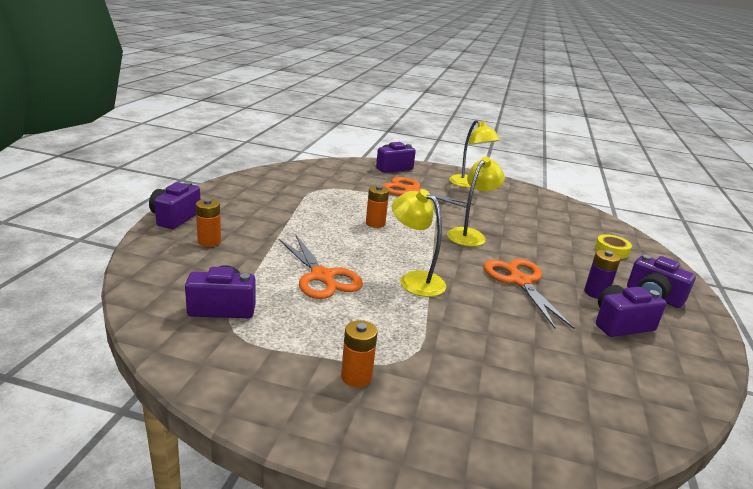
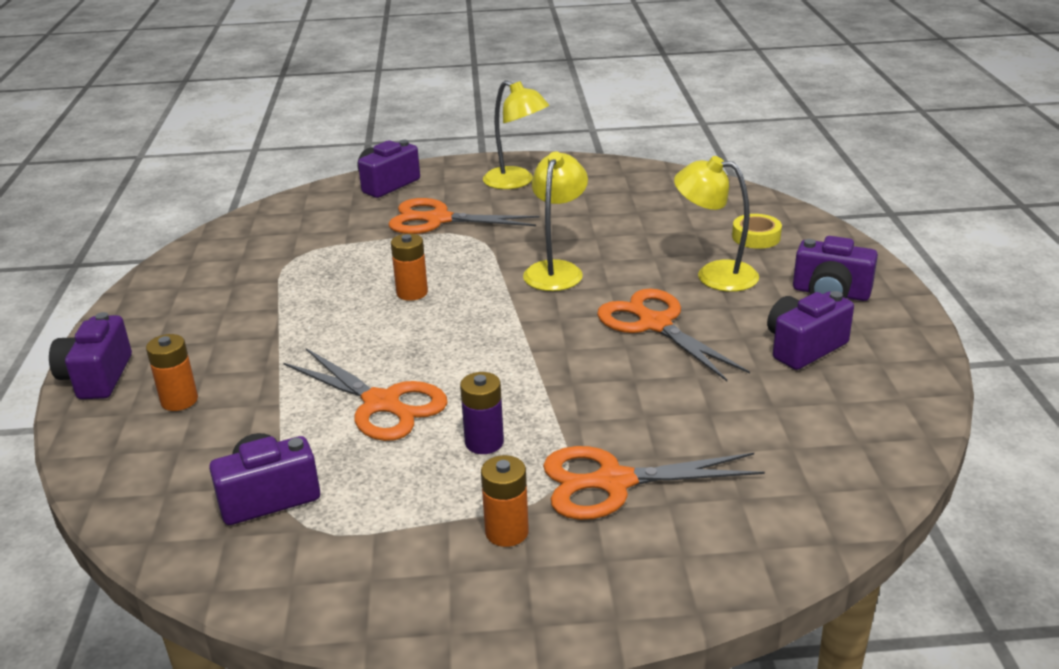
camera: 15 degrees left, 5 degrees up
(414, 280) = (513, 367): yellow lamp -> yellow lamp (714, 274)
(446, 369) = (614, 482): none -> orange scissors
(595, 293) = (758, 311): purple battery -> purple battery (484, 442)

